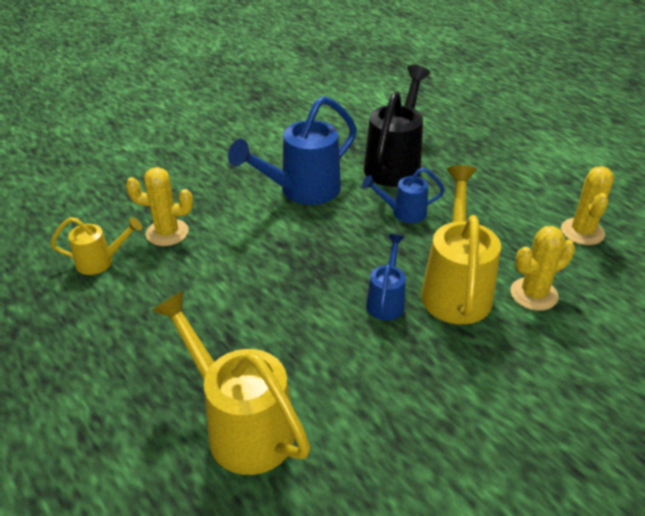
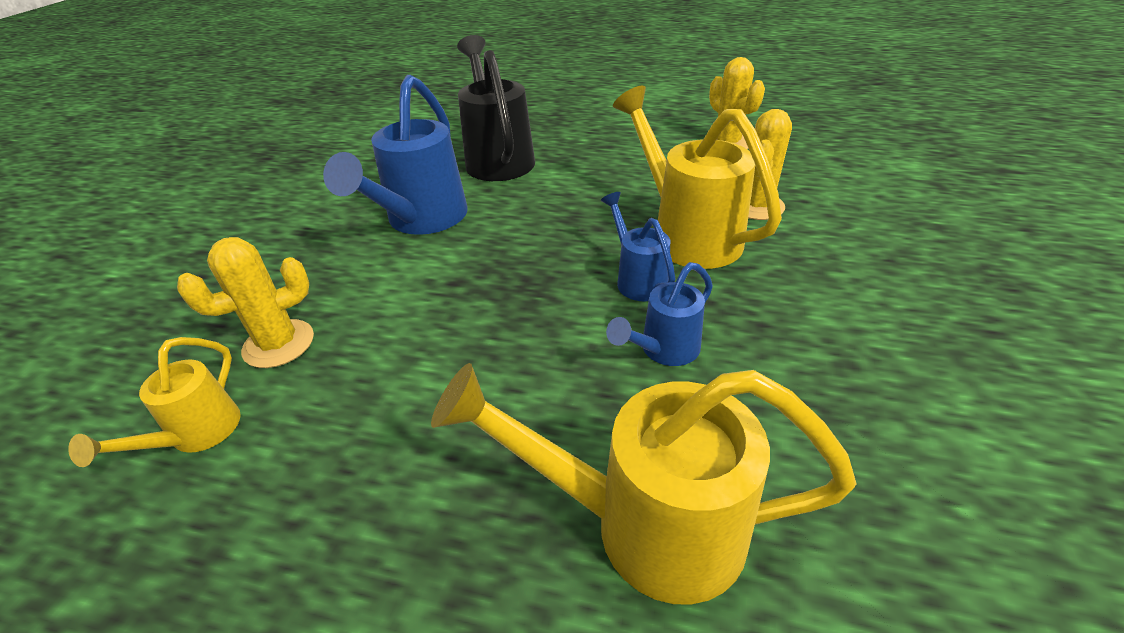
camera: 35 degrees left, 0 degrees up
(101, 262) = (196, 435): yellow watering can -> yellow watering can turned 150 degrees clockwise
(403, 213) = (556, 194): blue watering can -> blue watering can (663, 350)

